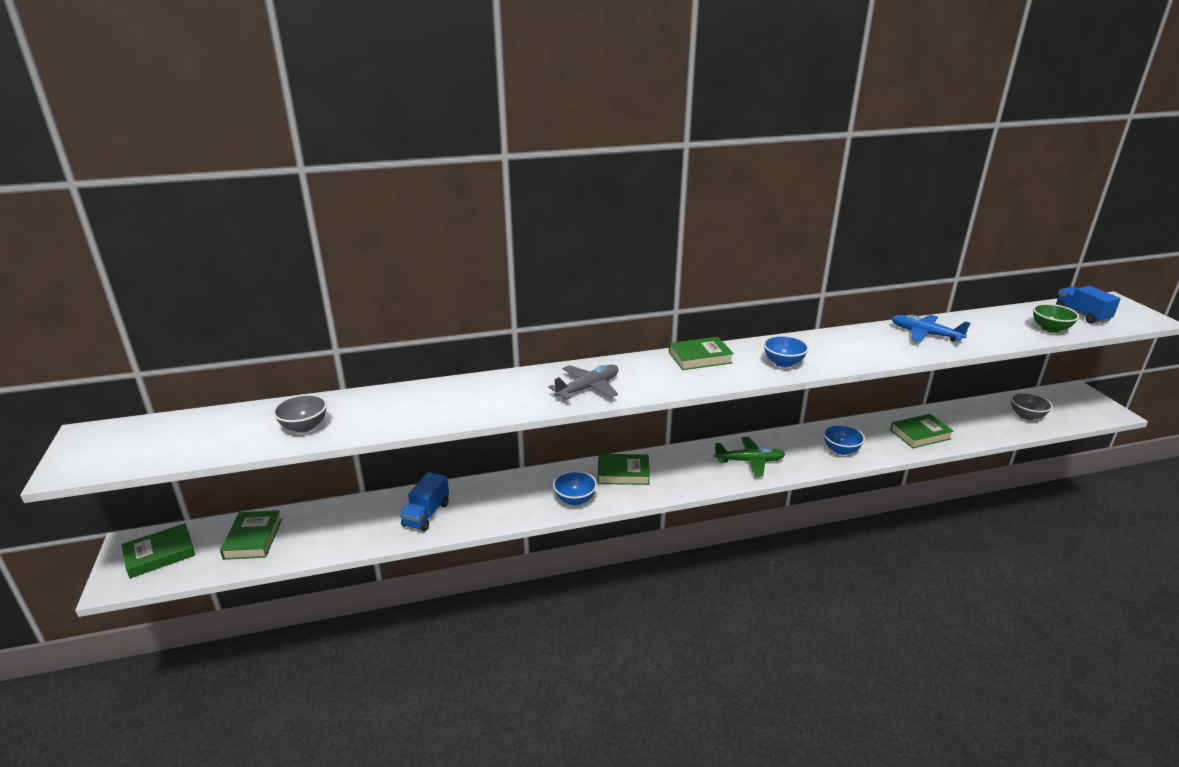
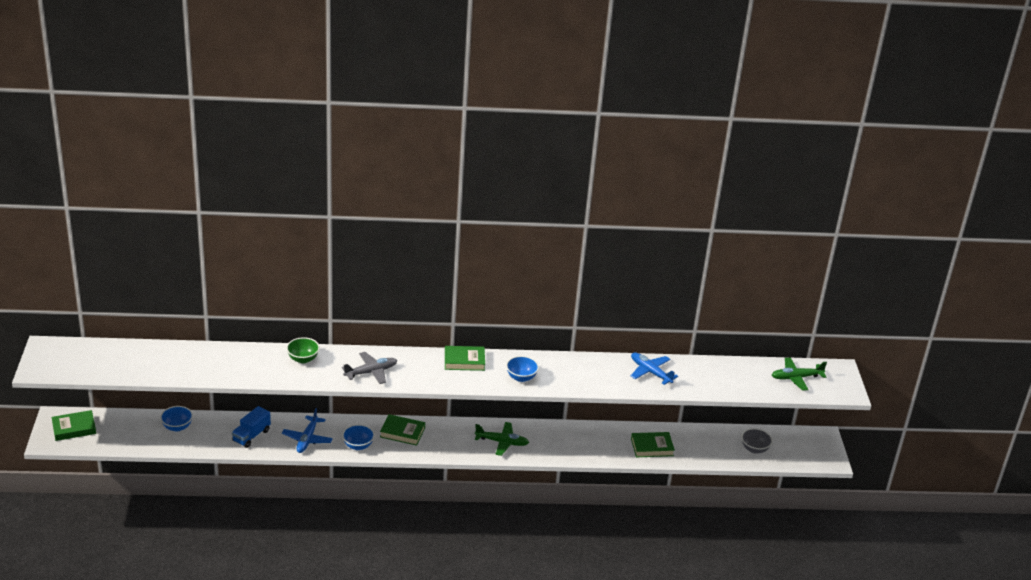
camera: 10 degrees right, 5 degrees up
(253, 538) = (134, 429): green book -> none
(304, 427) = (177, 367): grey bowl -> none
(504, 504) = (307, 439): none -> blue plane
(840, 450) = (578, 447): blue bowl -> blue bowl (177, 427)
(1050, 329) = (754, 386): green bowl -> green bowl (303, 359)
(1081, 315) = (796, 378): blue truck -> green plane

